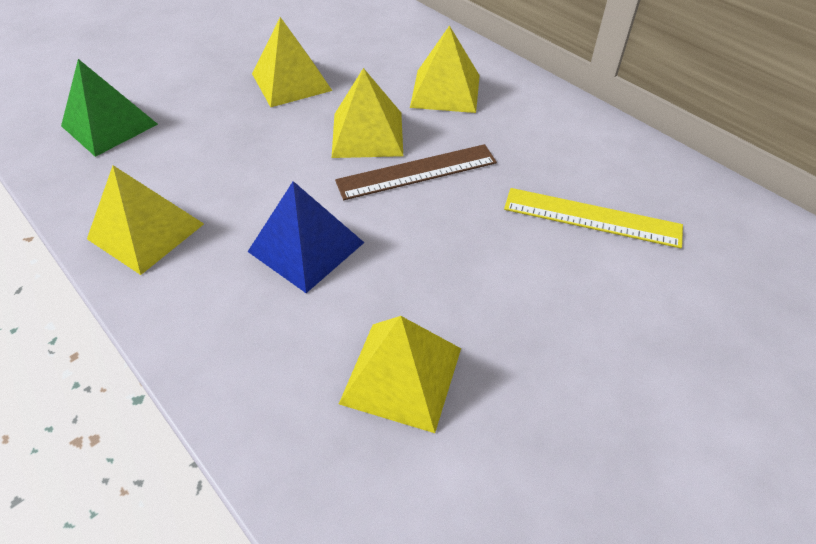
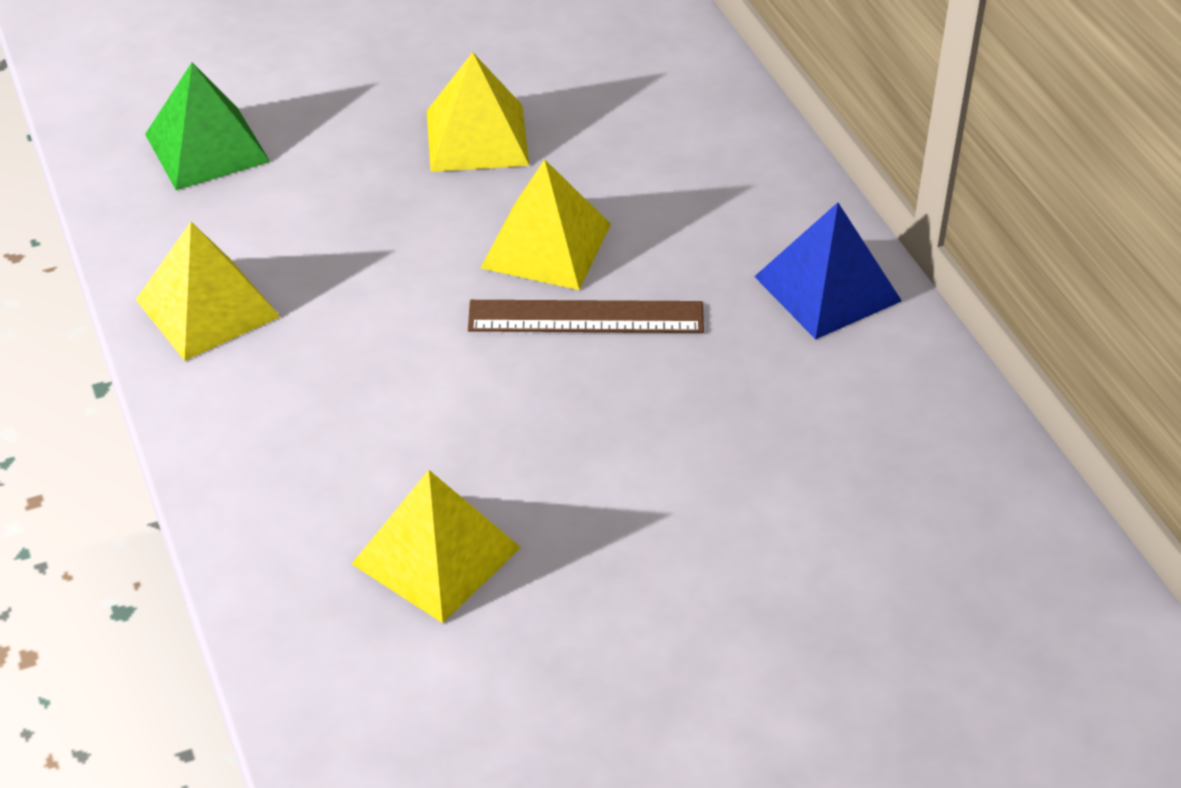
camera: 20 degrees right, 5 degrees down
(306, 247) = (393, 379): blue pyramid -> blue pyramid (828, 288)
(445, 90) = (695, 204): yellow pyramid -> none
(592, 218) = (788, 441): yellow ruler -> none

